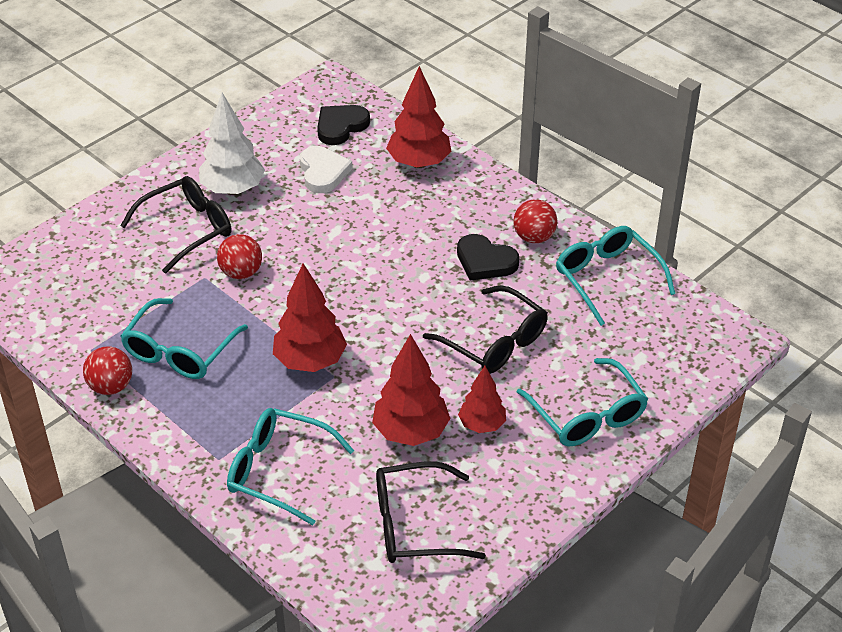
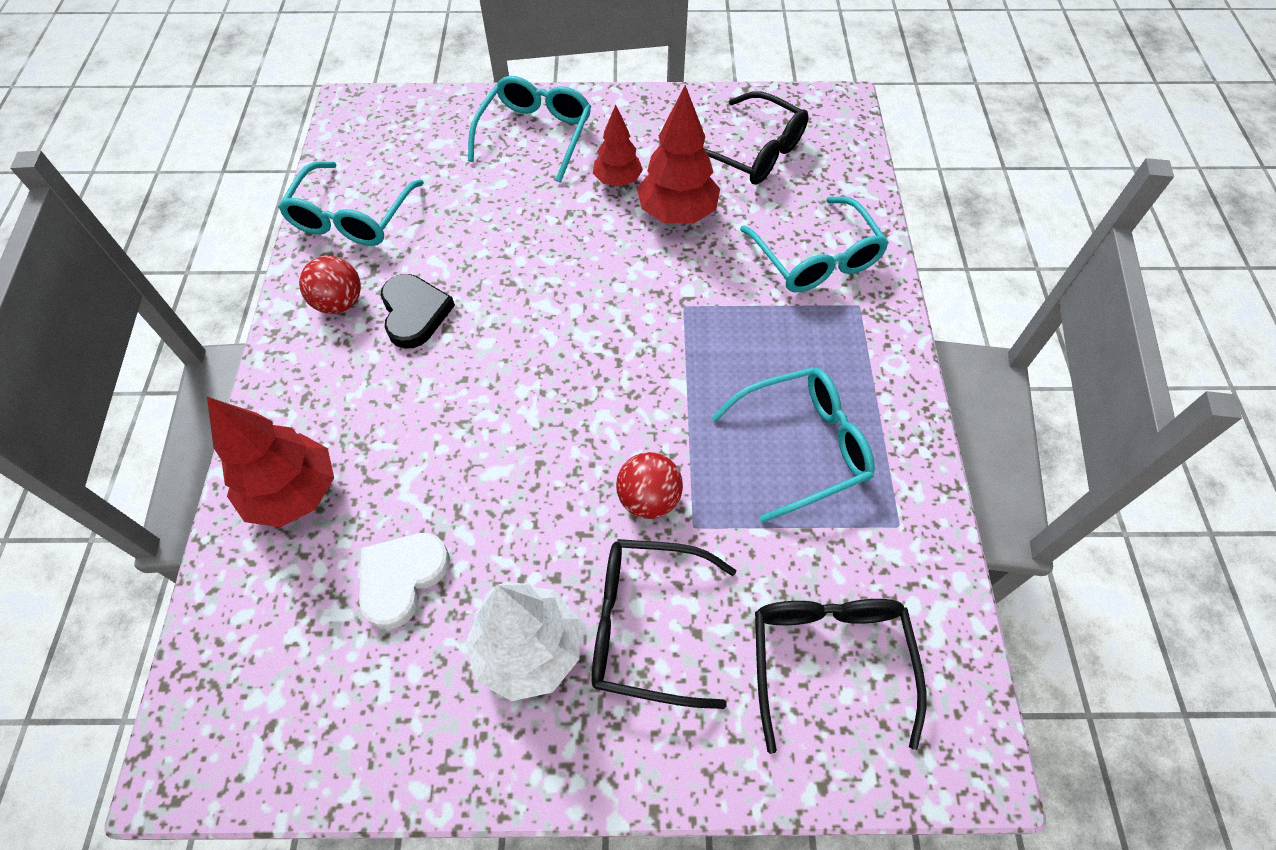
camera: 135 degrees left, 15 degrees up
(111, 386) = (907, 458): red ball -> none
(310, 361) = (689, 336): red tree -> none
(341, 126) = (285, 646): black heart -> none
(493, 341) = (517, 235): black glasses -> black glasses (829, 661)

